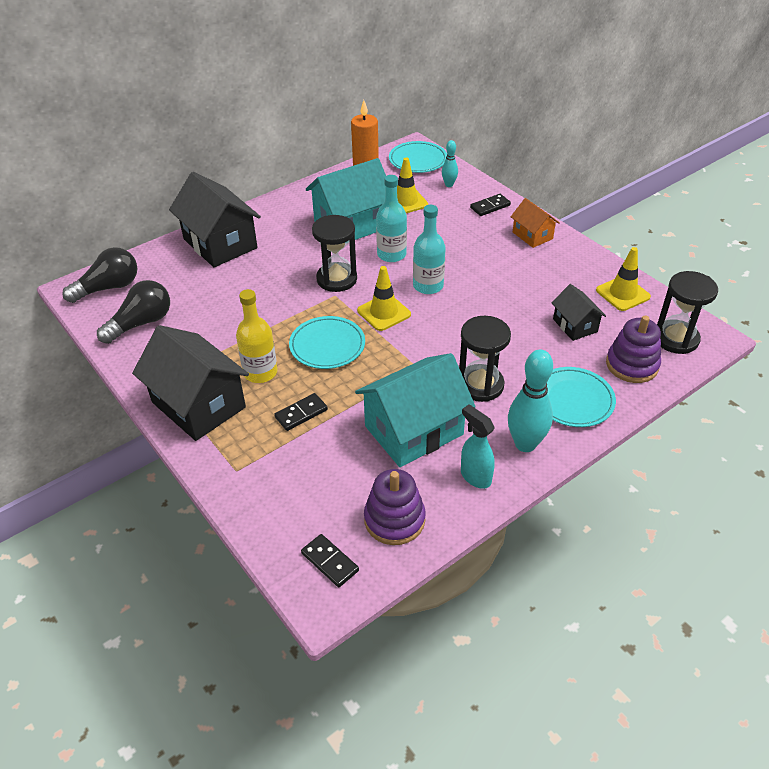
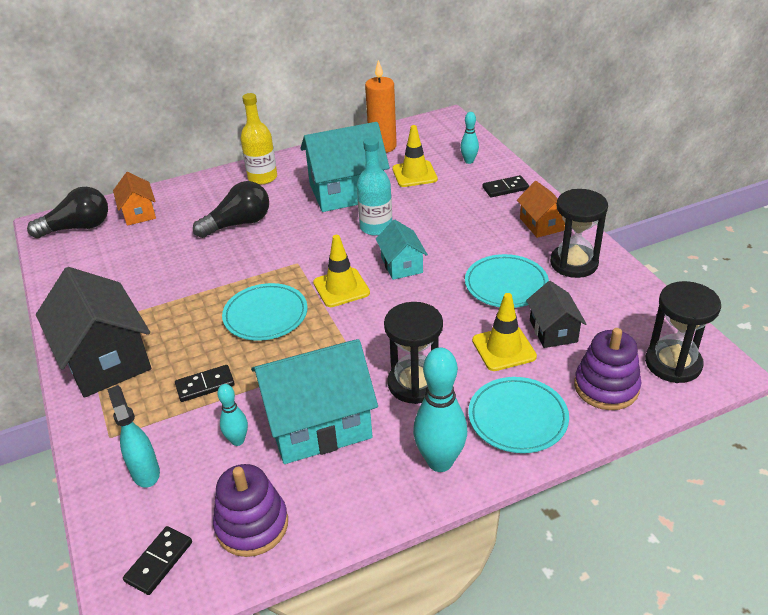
camera: 15 degrees right, 5 degrees down
(141, 323) = (91, 267): black light bulb -> black light bulb (238, 224)
(162, 267) = (139, 213): none -> orange house
(220, 243) = (205, 196): black house -> none
(260, 372) = (183, 334): yellow bottle -> yellow bottle (262, 177)
(329, 562) = (159, 561): black domino -> black domino turned 60 degrees clockwise
(336, 279) = (306, 246): black hourglass -> black hourglass (574, 263)
(351, 455) = (237, 440): none -> turquoise bowling pin
(418, 160) = (445, 133): turquoise plate -> turquoise plate (506, 285)
(428, 286) = (401, 265): turquoise bottle -> turquoise house
(475, 476) = (365, 490): turquoise spray bottle -> turquoise spray bottle (145, 472)
(622, 294) = (625, 302): yellow traffic cone -> yellow traffic cone (504, 348)

